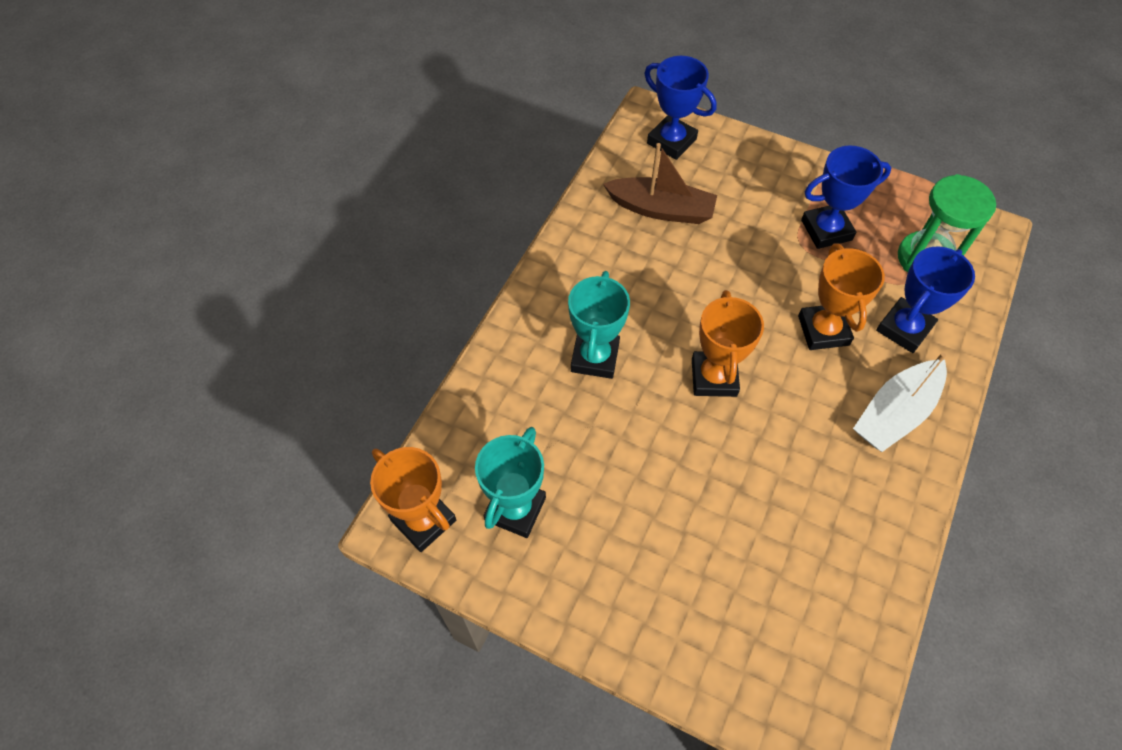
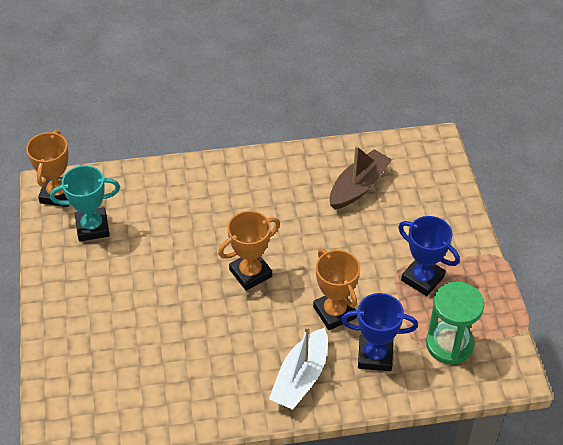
camera: 55 degrees right, 10 degrees down
(595, 357) = (217, 211): turquoise trophy -> none
(661, 209) = (358, 186): brown boat -> brown boat turned 120 degrees counterclockwise
(671, 141) = (422, 164): blue trophy -> none
(823, 330) = (334, 312): orange trophy -> orange trophy turned 75 degrees counterclockwise
(895, 413) = (301, 377): white boat -> white boat turned 75 degrees counterclockwise

